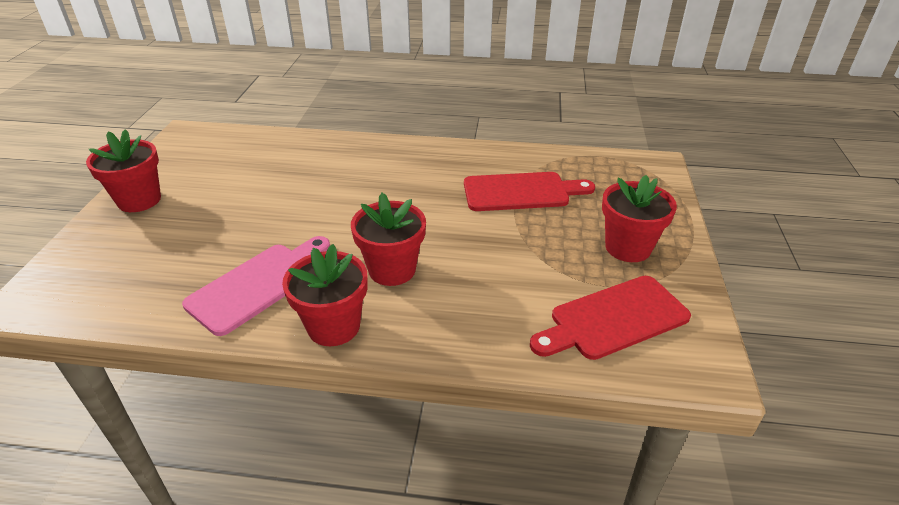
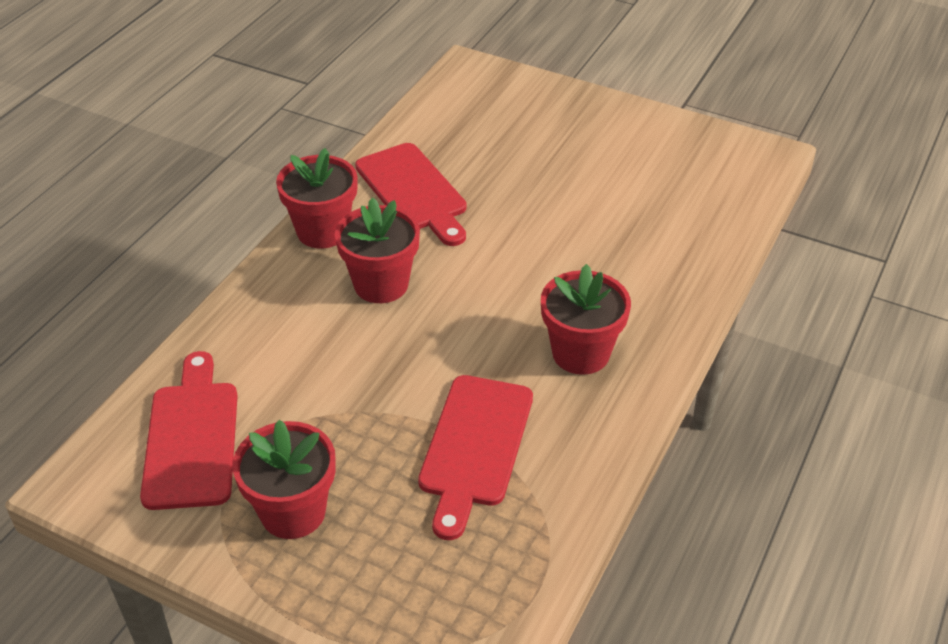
camera: 110 degrees right, 5 degrees up
(139, 200) = (609, 121): red flower pot -> red flower pot (581, 353)
(258, 284) = (413, 191): pink cutting board -> red cutting board

